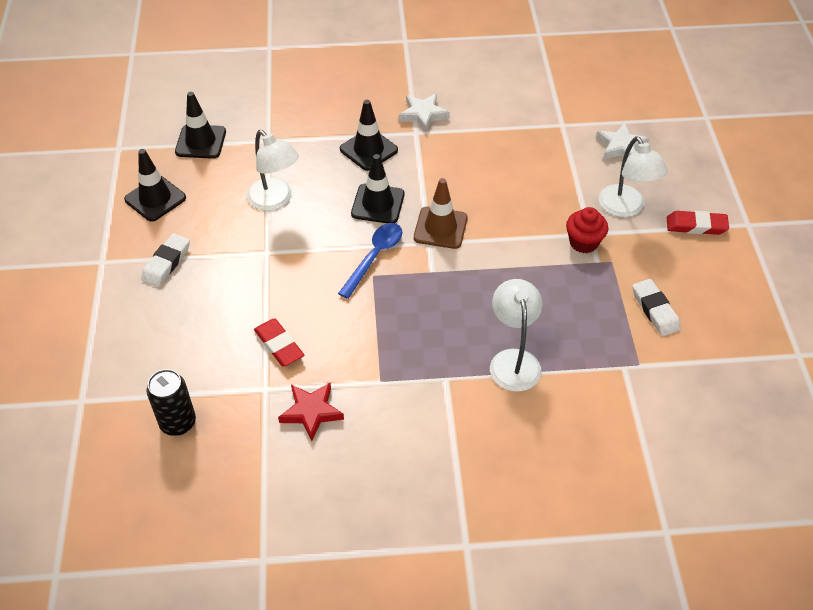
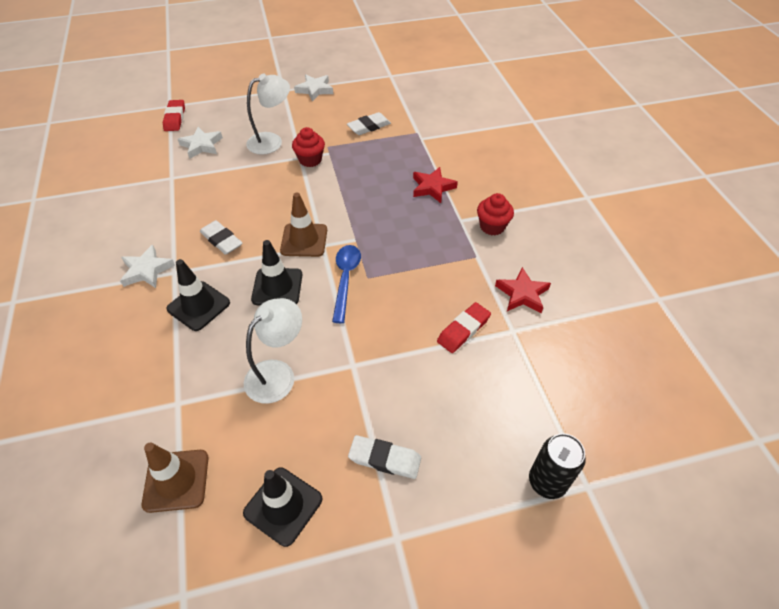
camera: 100 degrees left, 0 degrees up
(178, 423) = (573, 388): black can -> black can (547, 482)
(201, 142) = (176, 480): black traffic cone -> brown traffic cone
(374, 257) = (345, 279): blue spoon -> blue spoon turned 75 degrees clockwise
(428, 410) = (492, 226): none -> red cupcake
(454, 164) = (221, 240): none -> white eraser
(513, 360) = (432, 187): white lamp -> red star
(696, 226) = (287, 110): red eraser -> red eraser (175, 118)
(750, 258) = (315, 90): none -> white star

